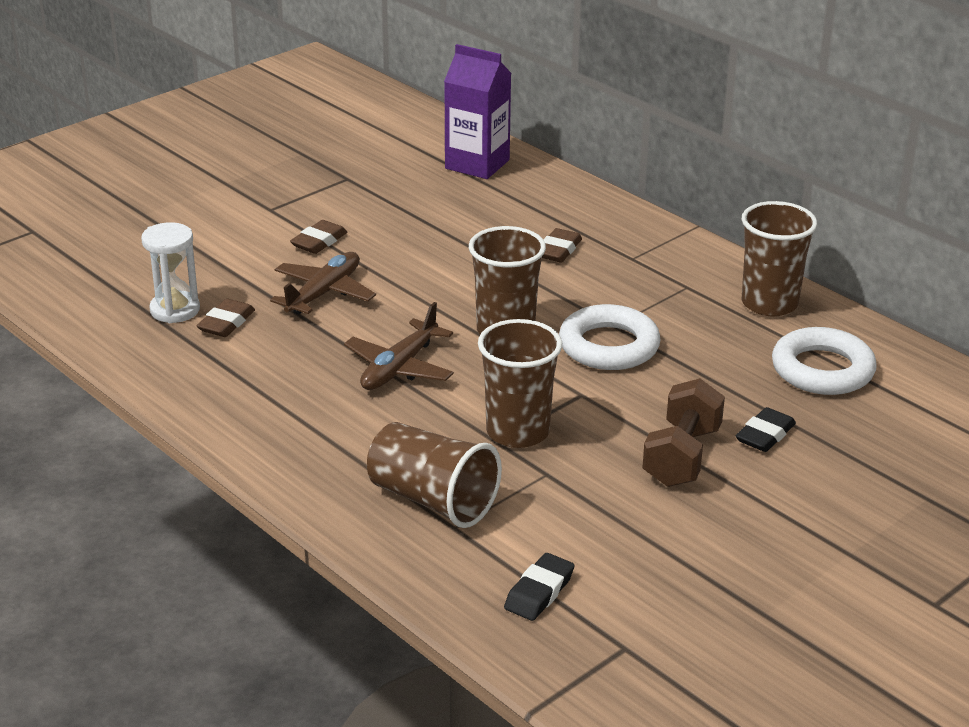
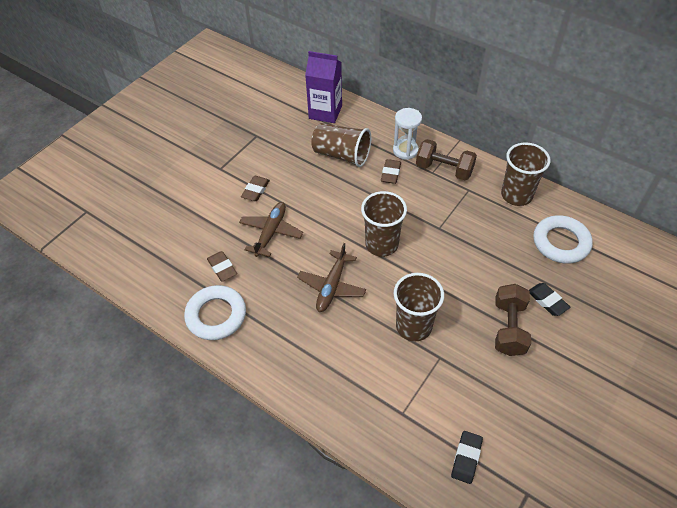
camera: 10 degrees left, 20 degrees up
(175, 310) = (189, 263): white hourglass -> white hourglass (405, 150)
(226, 323) = (222, 268): brown eraser -> brown eraser turned 45 degrees counterclockwise
(432, 500) = (383, 393): brown cup -> brown cup (341, 155)
(609, 346) = (442, 246): white ring -> white ring (216, 315)
(654, 257) = (444, 169): none -> brown dumbbell
(765, 435) = (547, 301): black eraser -> black eraser turned 60 degrees counterclockwise

